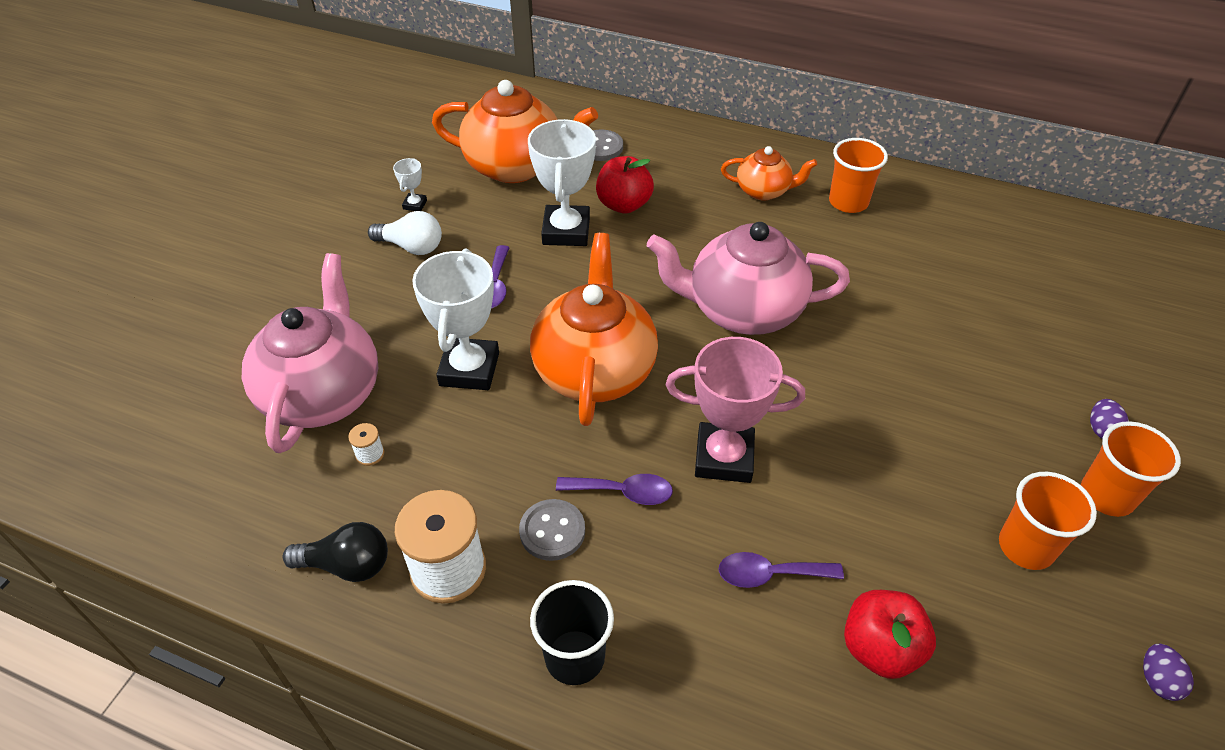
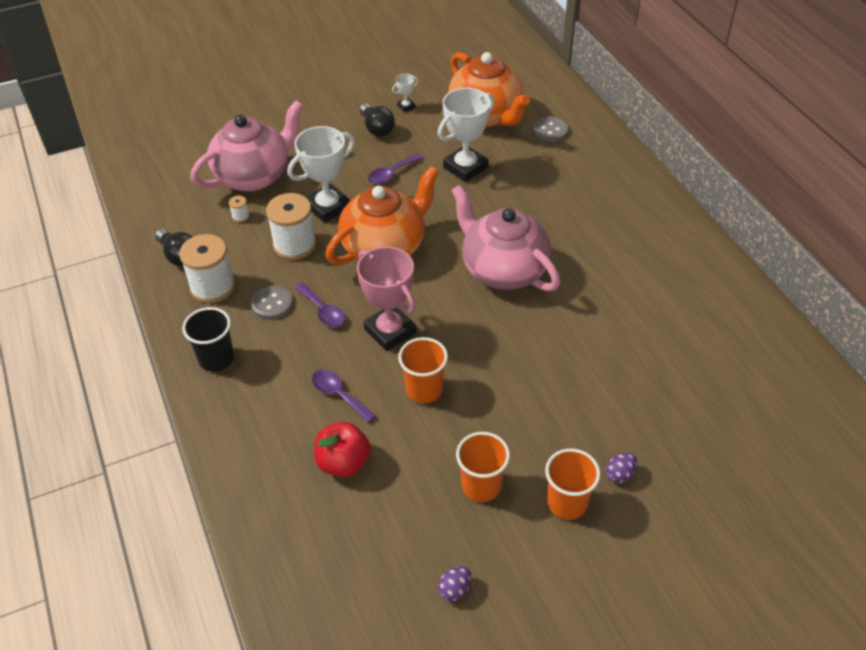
camera: 45 degrees right, 0 degrees up
(411, 247) = (377, 128): white light bulb -> black light bulb
(486, 440) = (295, 245): none -> white spool
(624, 205) = (517, 172): red apple -> none
(764, 191) = (614, 214): orange teapot -> none
(848, 202) = (660, 253): orange cup -> orange cup (424, 390)

